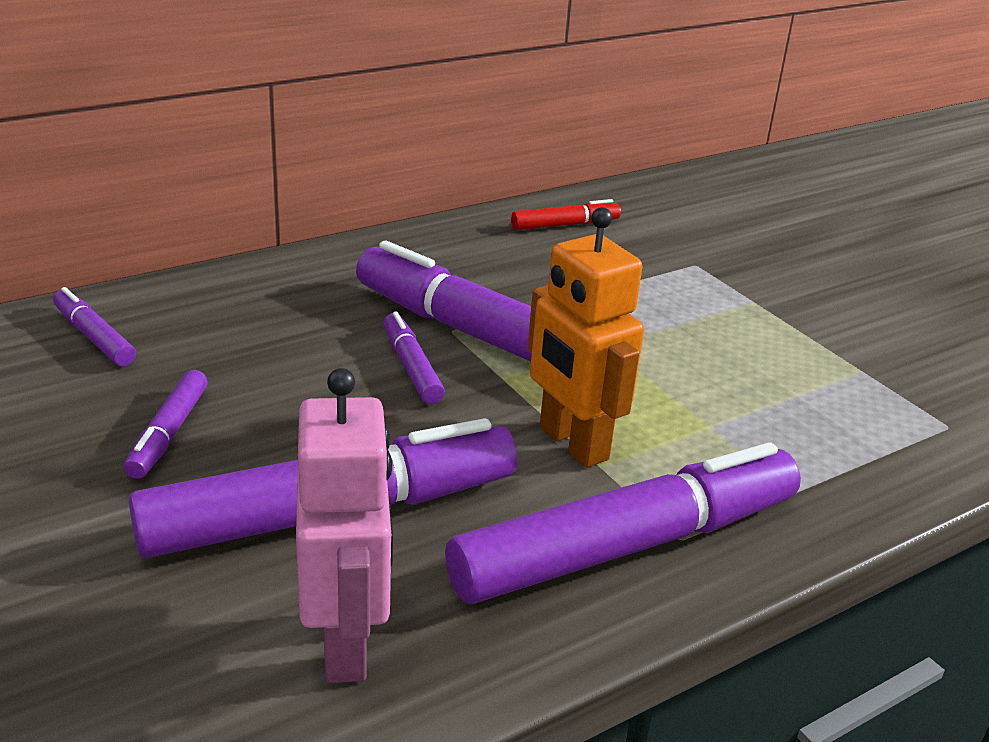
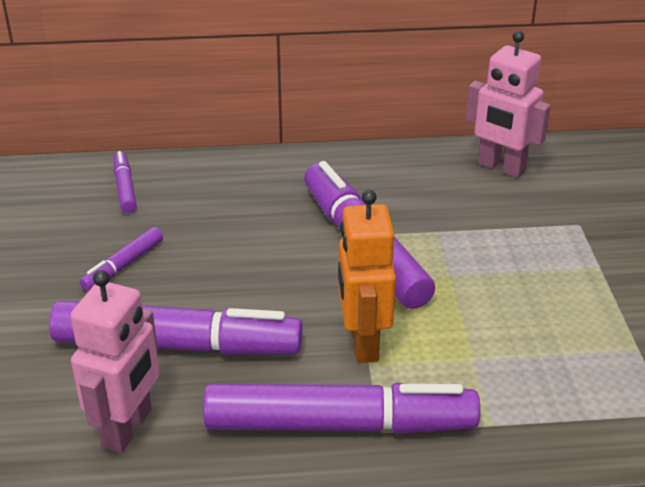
camera: 30 degrees right, 5 degrees up
(411, 367) = (299, 257): purple marker -> none
(565, 225) = (501, 167): red marker -> pink robot

